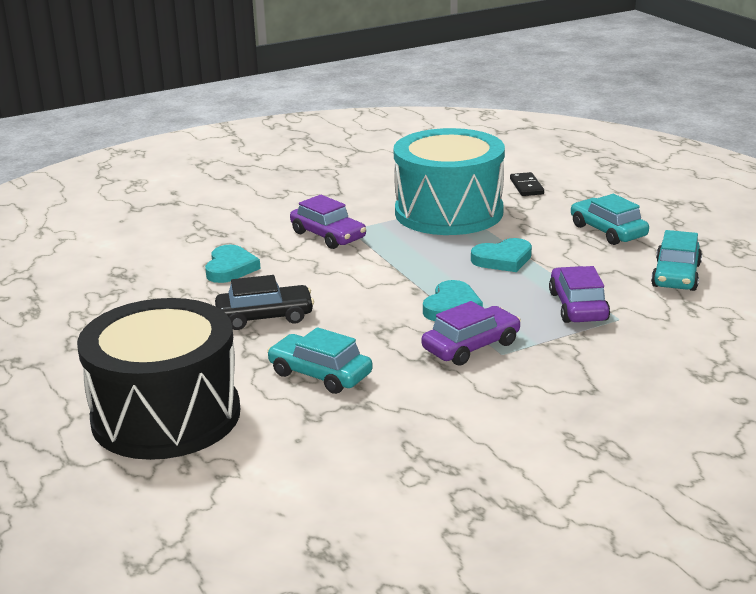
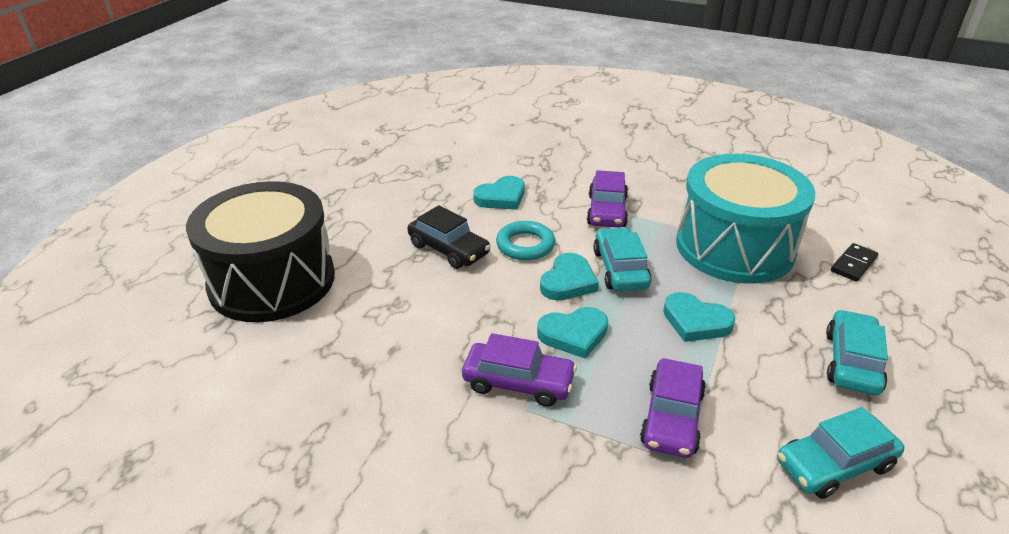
camera: 50 degrees right, 10 degrees up
(316, 284) = (525, 245): none -> turquoise ring
(320, 374) = (391, 320): turquoise car -> turquoise car (620, 269)
(389, 285) = (568, 281): none -> turquoise heart
(578, 306) = (672, 418): purple car -> purple car turned 150 degrees clockwise

